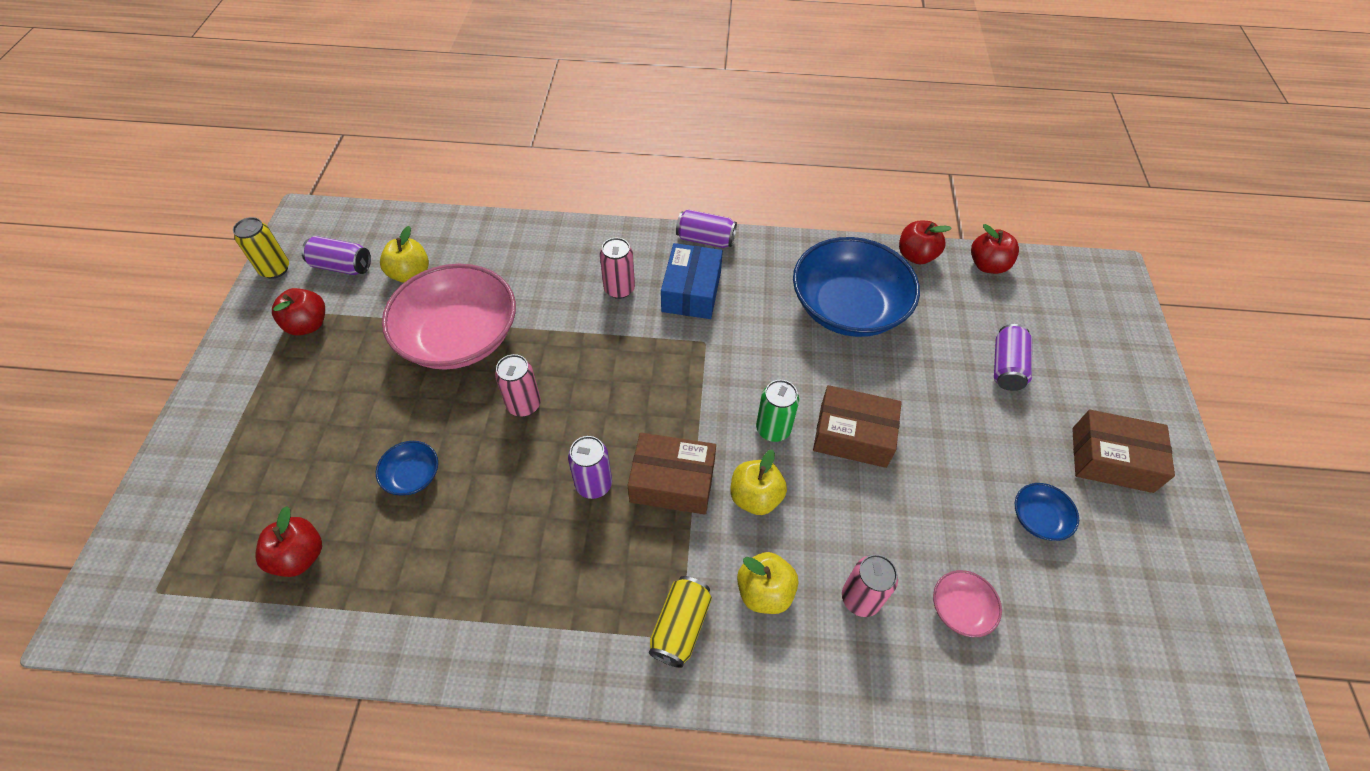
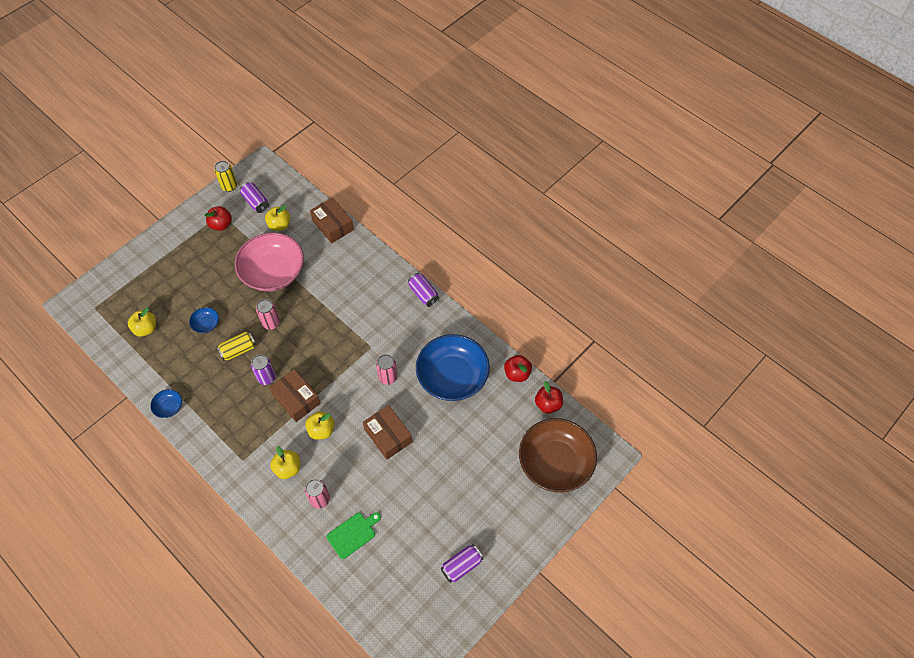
camera: 40 degrees right, 5 degrees up
(300, 556) = (146, 329): red apple -> yellow apple
(619, 289) = (359, 294): pink can -> pink can (388, 377)
(680, 626) = (246, 456): yellow can -> yellow can (238, 350)
(691, 291) = (389, 317): blue box -> none
(773, 429) = (358, 408): green can -> none
(960, 609) = (353, 534): pink bowl -> green cutting board
(1006, 367) = (493, 458): purple can -> purple can (461, 566)
(1038, 519) = (425, 529): blue bowl -> blue bowl (169, 407)
(1073, 321) = (555, 462): none -> brown bowl
(1111, 459) = (489, 533): brown box -> brown box (333, 225)

